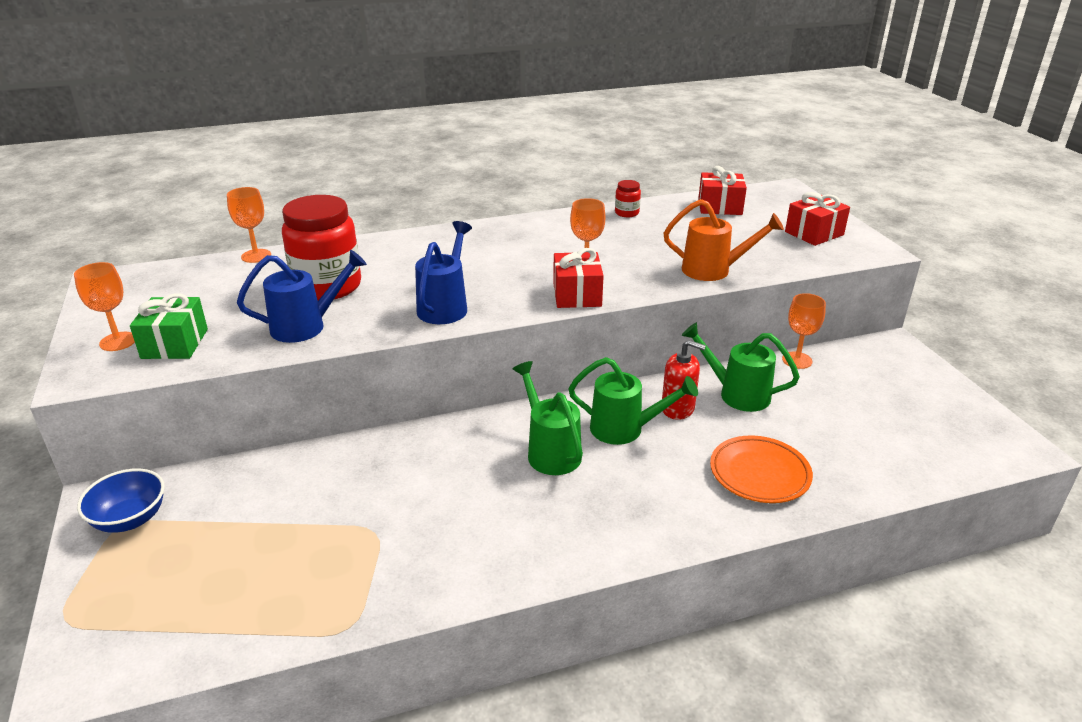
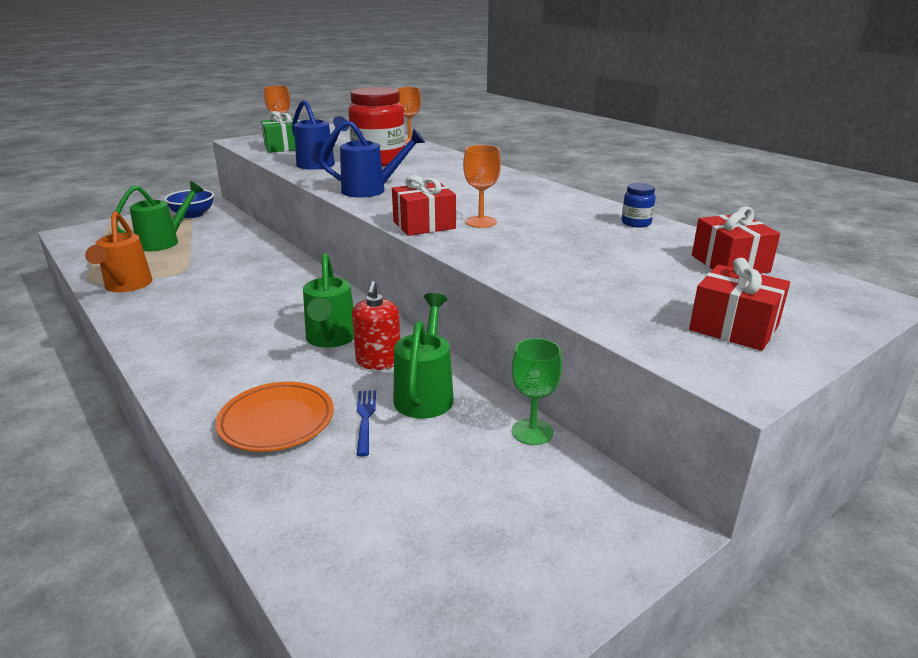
camera: 70 degrees right, 5 degrees down
(550, 451) = (286, 312): green watering can -> green watering can (164, 242)
(627, 213) = (636, 223): red jar -> blue jar
(713, 270) = (536, 274): orange watering can -> orange watering can (126, 286)
(765, 428) = (365, 419): none -> blue fork
(797, 360) = (532, 432): orange goblet -> green goblet

